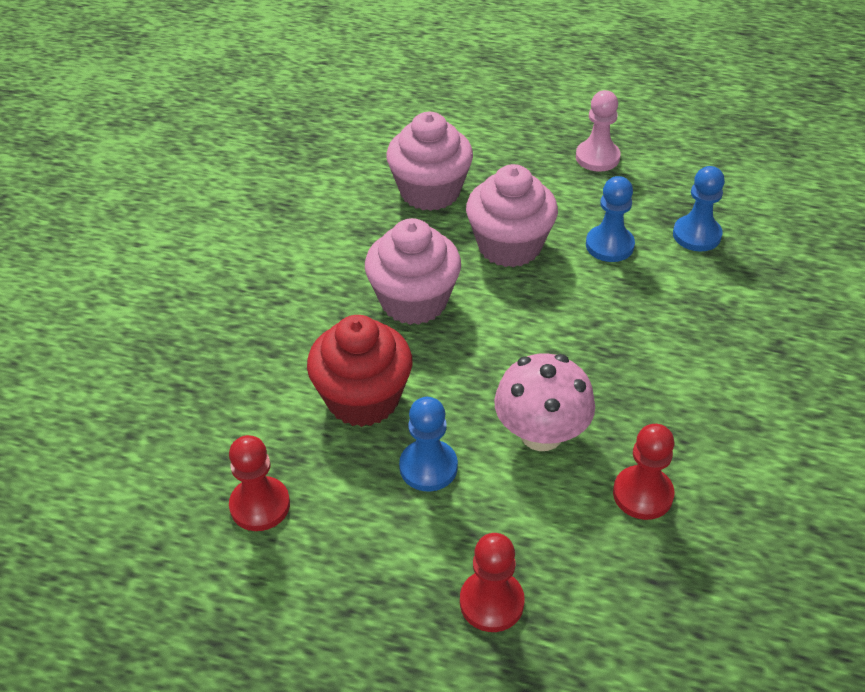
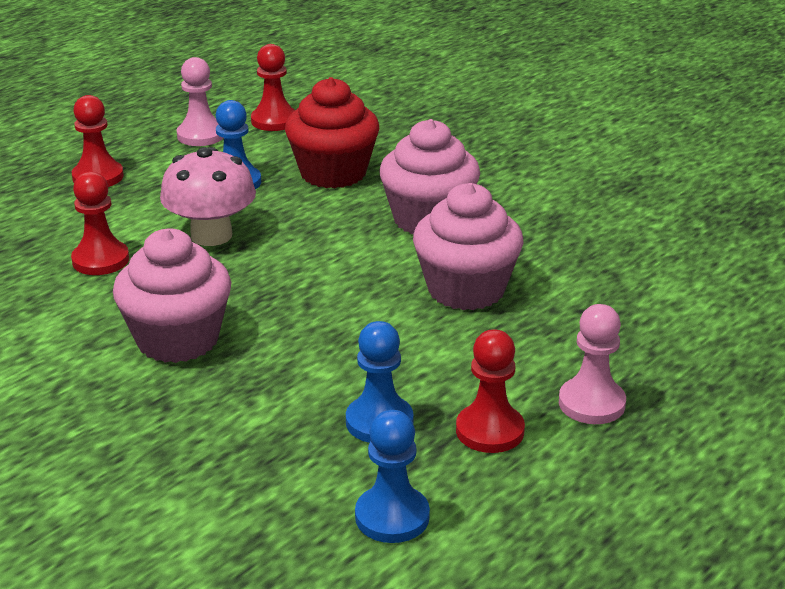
camera: 115 degrees right, 15 degrees down
(334, 558) = (201, 135): none -> pink pawn
(430, 191) = (597, 268): pink cupcake -> pink cupcake (178, 339)
(609, 245) = (414, 352): blue pawn -> blue pawn (392, 517)
(661, 188) = (490, 431): none -> red pawn

